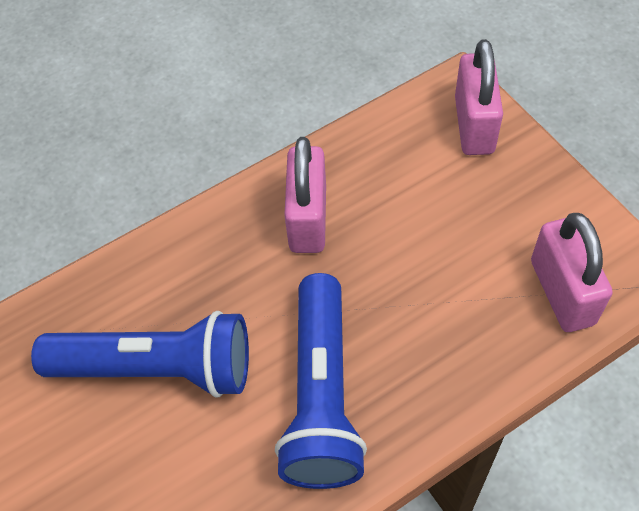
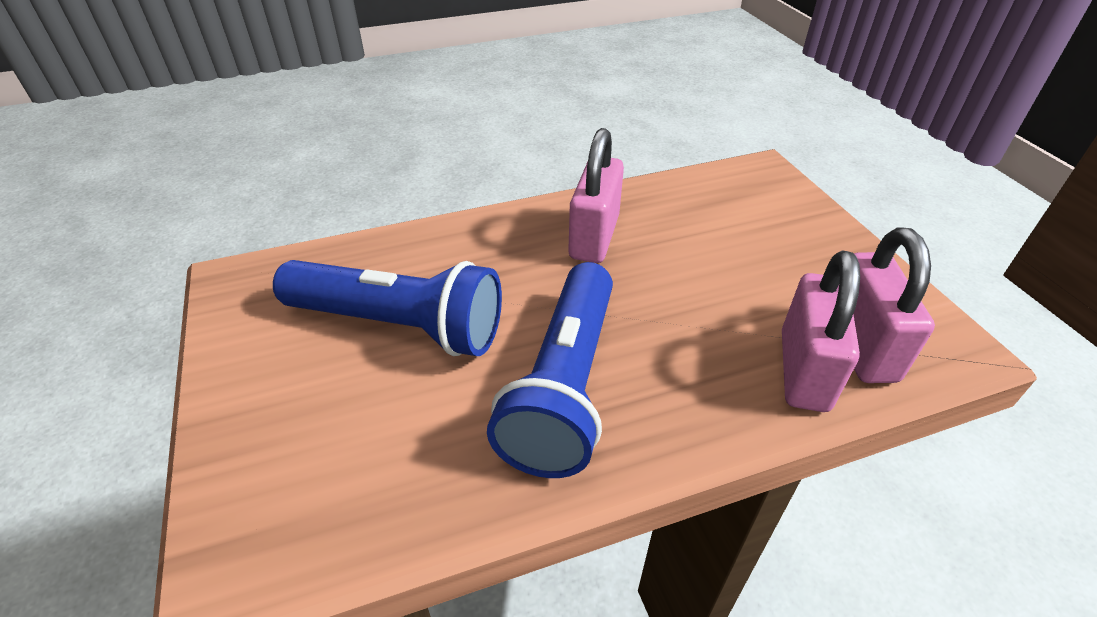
camera: 10 degrees right, 15 degrees down
(474, 125) = (777, 197): pink padlock -> pink padlock (803, 370)

